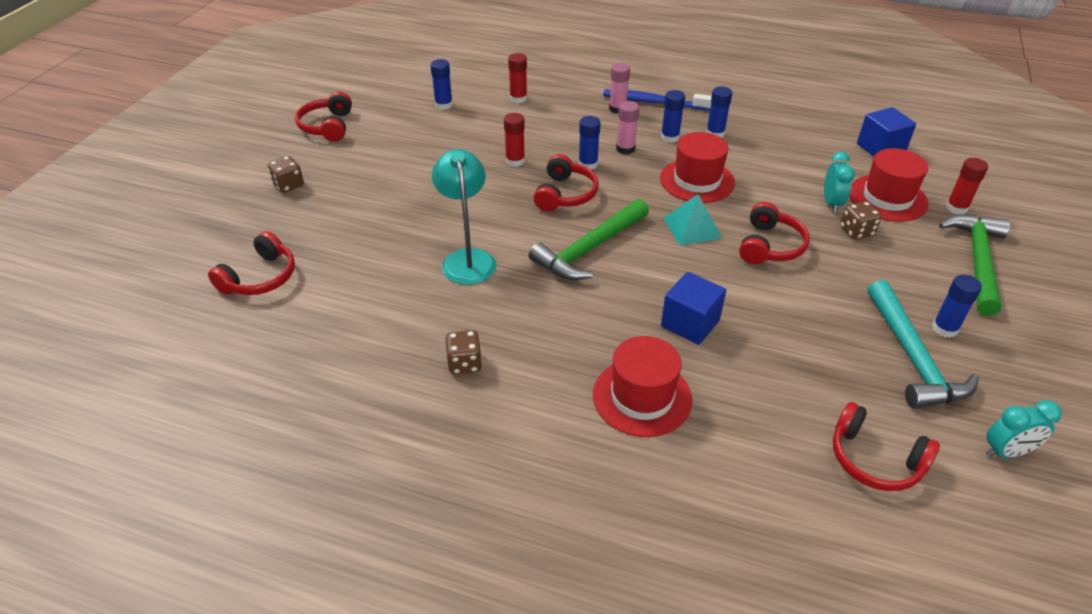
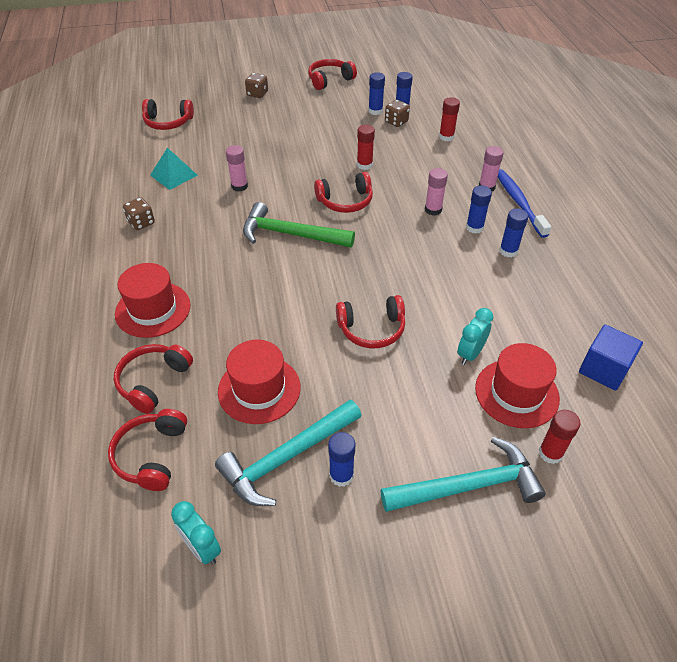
camera: 60 degrees right, 5 degrees up
(467, 259) = (239, 186): turquoise lamp -> pink glue stick
(588, 164) = (393, 199): blue glue stick -> blue glue stick (375, 111)
(690, 323) = (242, 310): blue cube -> none
(692, 228) = (359, 277): turquoise pyramid -> turquoise pyramid (173, 175)
(697, 181) = (426, 261): red hat -> red hat (259, 389)
(764, 429) = (153, 381): none -> red headphones
(831, 203) = (470, 354): turquoise clock -> turquoise clock turned 150 degrees clockwise
(856, 231) = (440, 381): brown dice -> brown dice (396, 122)
(977, 261) = (468, 486): green hammer -> turquoise hammer

